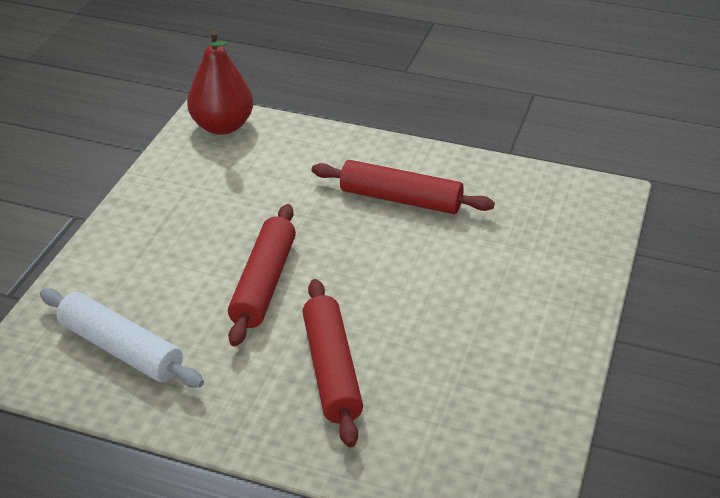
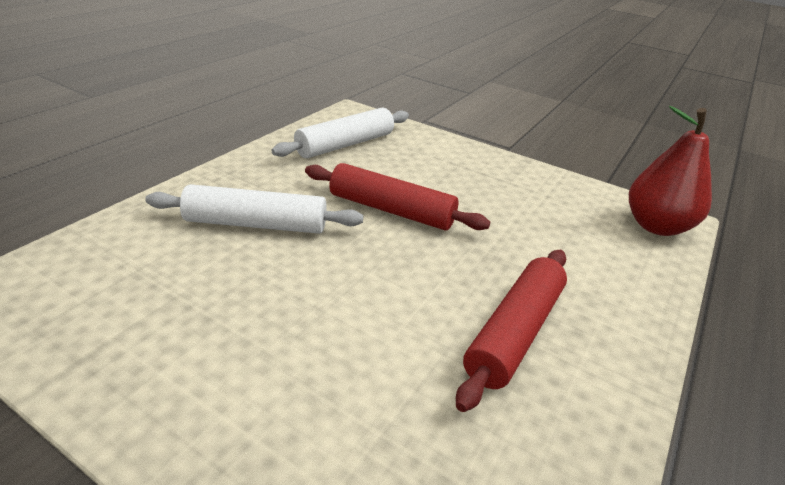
camera: 100 degrees right, 5 degrees down
(331, 370) = (256, 224): red rolling pin -> white rolling pin

